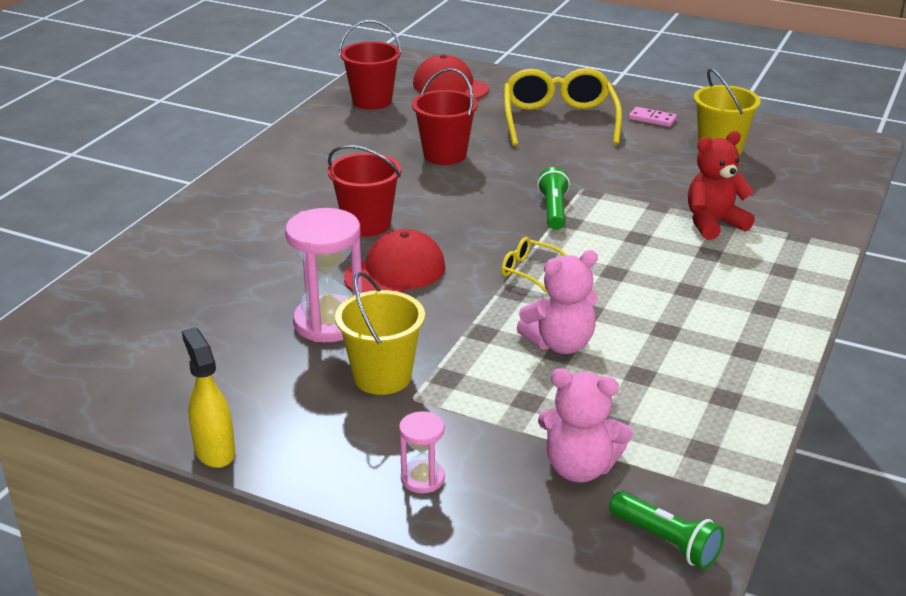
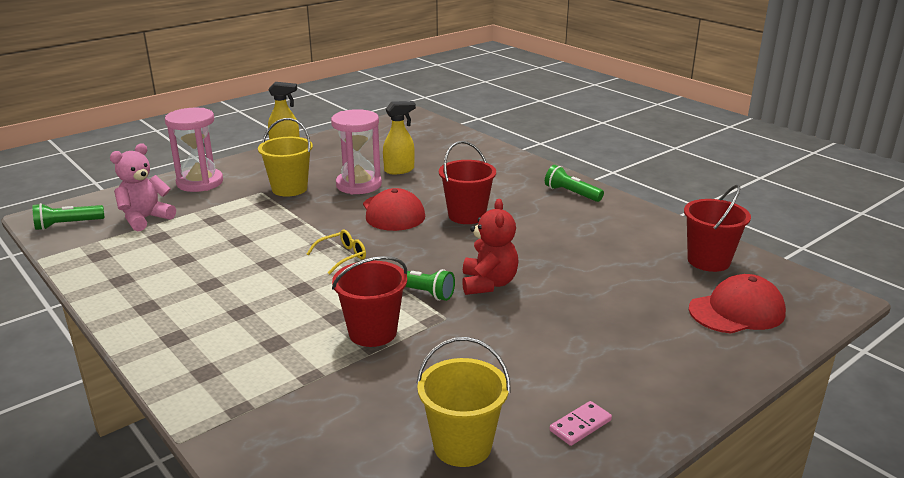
camera: 115 degrees right, 5 degrees down
(255, 305) = (399, 170): none -> yellow spray bottle
(261, 177) = (571, 193): none -> green flashlight
(422, 479) = (200, 182): pink hourglass -> pink hourglass, size x1.93
(445, 155) = (564, 269): red bucket -> red bucket (372, 332)
(559, 120) = (612, 354): yellow glasses -> none
(560, 344) = (249, 243): pink teddy bear -> none
(713, 224) = (316, 367): red teddy bear -> red teddy bear (488, 284)

